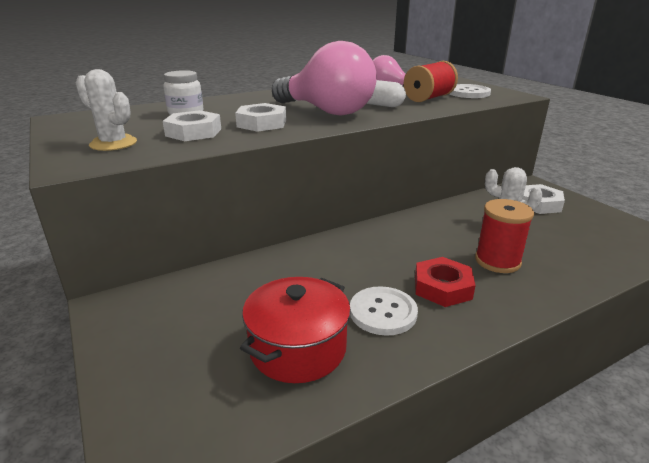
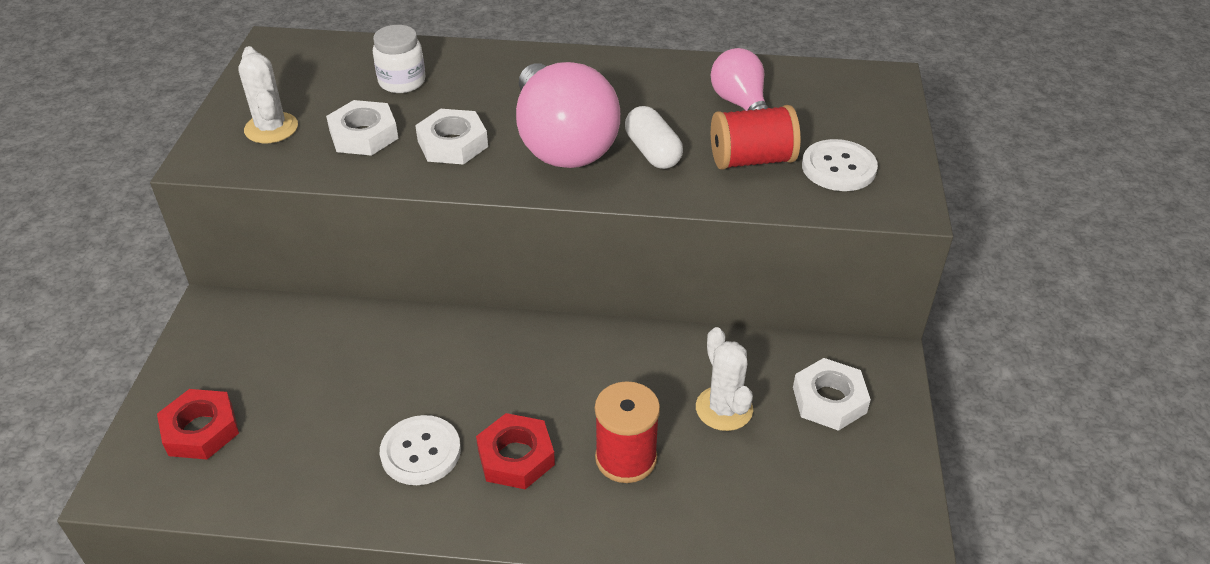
camera: 35 degrees right, 15 degrees up
(188, 383) = (201, 430): none -> red nut
(298, 348) = (307, 446): red pot -> none

